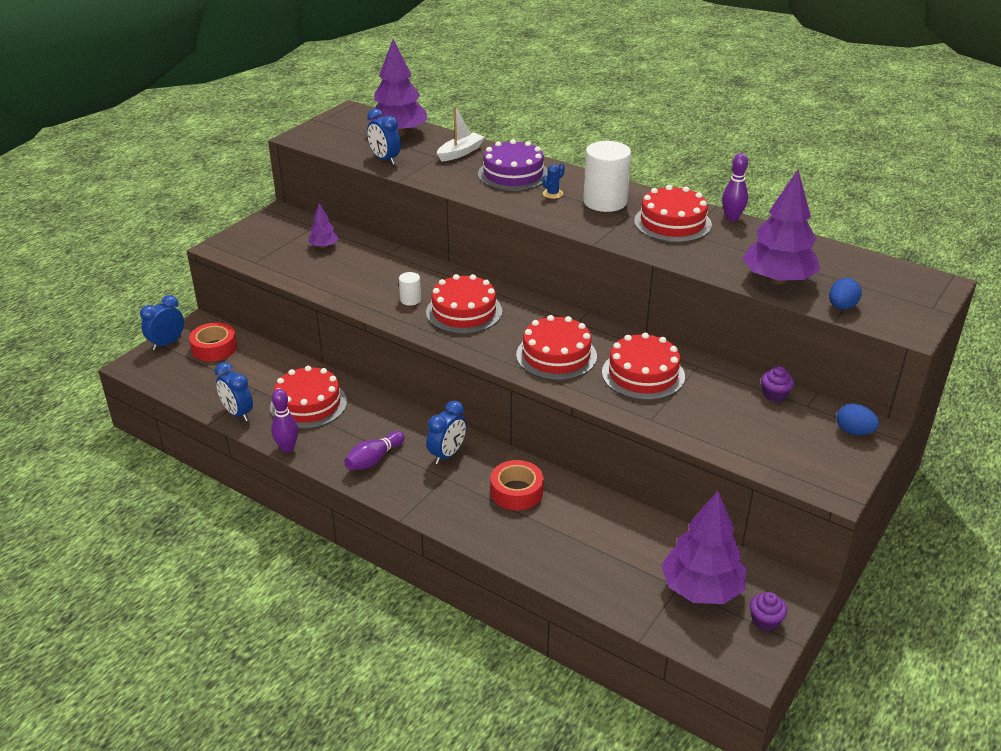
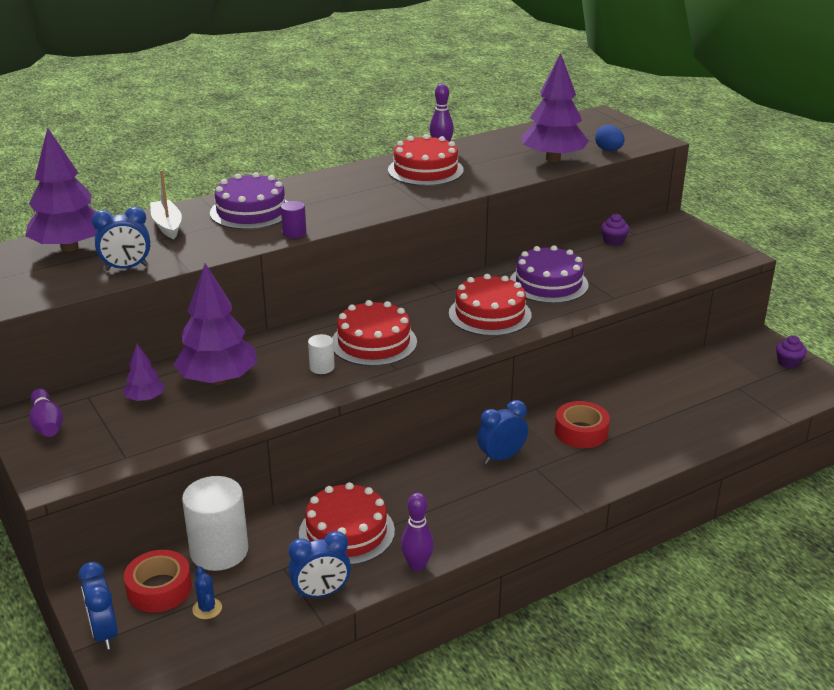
camera: 65 degrees left, 5 degrees down
(374, 459) = (479, 506): purple bowling pin -> purple bowling pin (47, 424)
(447, 454) = (501, 457): blue clock -> blue clock turned 90 degrees counterclockwise
(491, 200) = (294, 233): none -> purple cylinder
(552, 194) = (315, 203): blue cactus -> blue cactus (207, 608)
(605, 202) = (357, 186): white cylinder -> white cylinder (219, 551)
(643, 374) = (548, 283): red cake -> purple cake
(701, 589) = (745, 378): purple tree -> purple tree (218, 380)
(854, 431) = (676, 228): blue egg -> none

